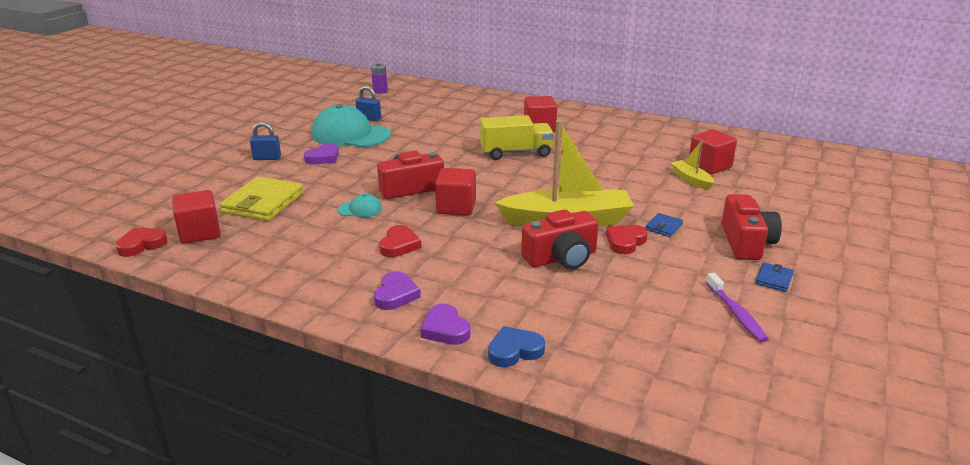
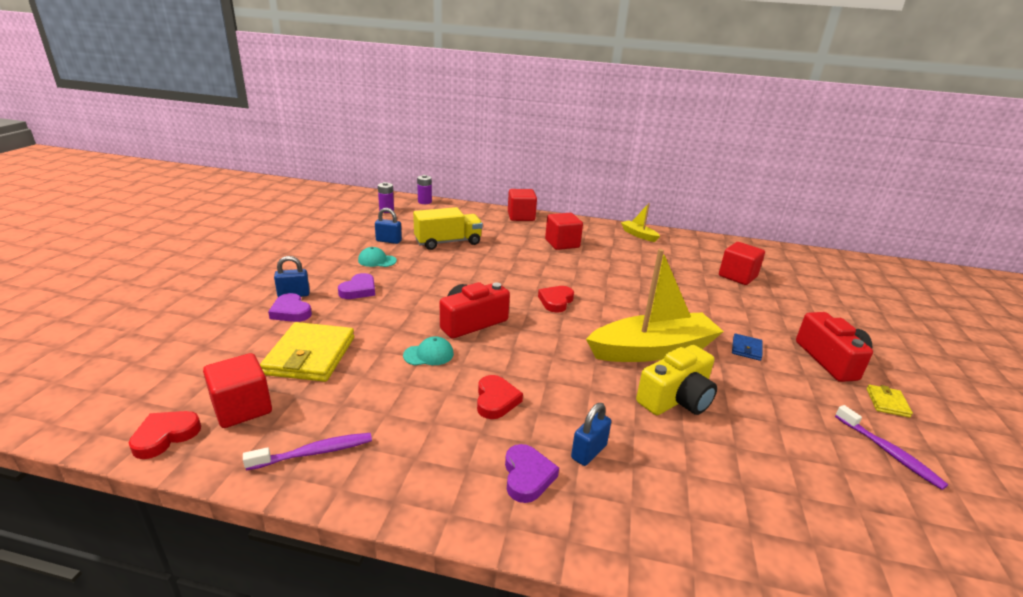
camera: 15 degrees left, 0 degrees up
(242, 264) = (314, 452): none -> purple toothbrush
(350, 135) = (377, 260): turquoise cap -> turquoise cap, size x0.44
(421, 84) = (424, 202): none -> purple battery
(445, 329) = (612, 524): purple heart -> purple heart (291, 312)
(456, 207) = (532, 343): red cube -> red cube (521, 216)
(456, 285) = (589, 452): none -> blue padlock
(514, 351) = (710, 546): blue heart -> none
(516, 153) = (556, 272): yellow truck -> yellow truck (448, 242)
(561, 258) = (676, 399): red camera -> yellow camera
(625, 242) = (724, 371): red heart -> red heart (556, 301)
(691, 179) = (732, 292): yellow boat -> yellow boat (638, 235)
(773, 279) = (887, 403): blue wallet -> yellow wallet

